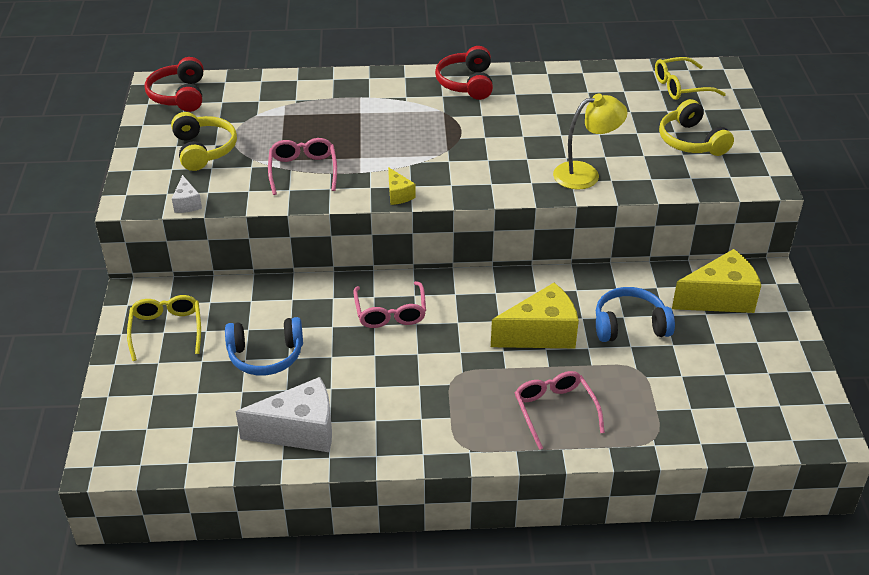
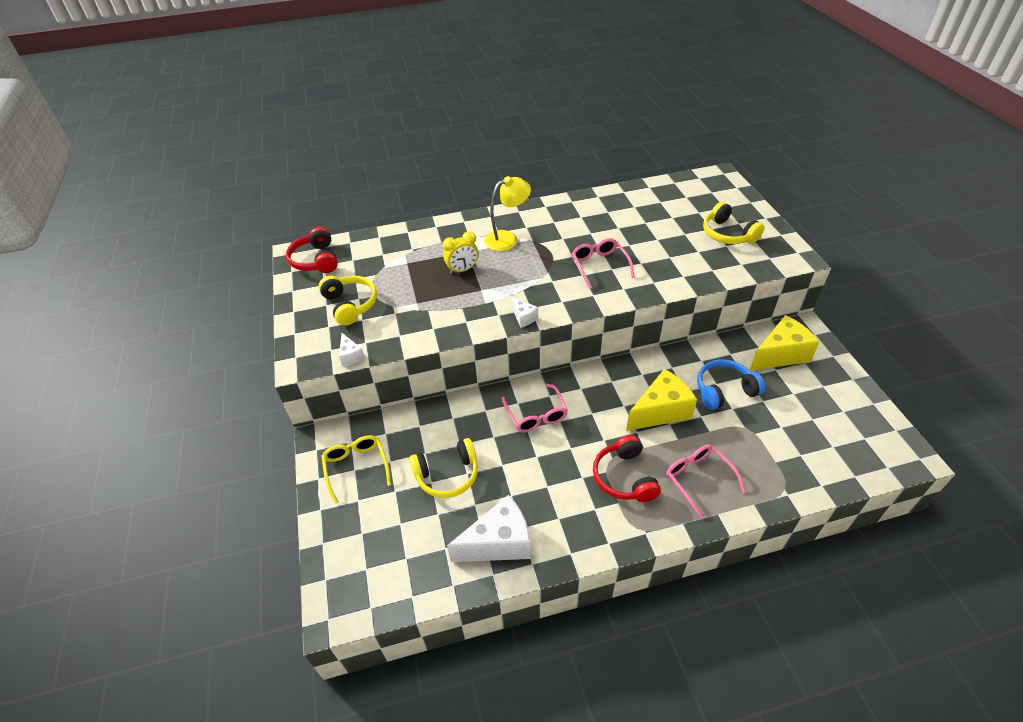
camera: 10 degrees left, 5 degrees up
(266, 355) = (447, 475): blue headphones -> yellow headphones
(303, 171) = (439, 309): pink glasses -> pink glasses (599, 266)
(347, 132) = (462, 270): none -> yellow clock
(398, 195) = (523, 317): yellow cheese -> white cheese
(467, 83) = (541, 214): red headphones -> red headphones (624, 477)
(585, 174) = (662, 274): yellow lamp -> yellow lamp (507, 238)
(681, 87) = (700, 192): yellow glasses -> none

